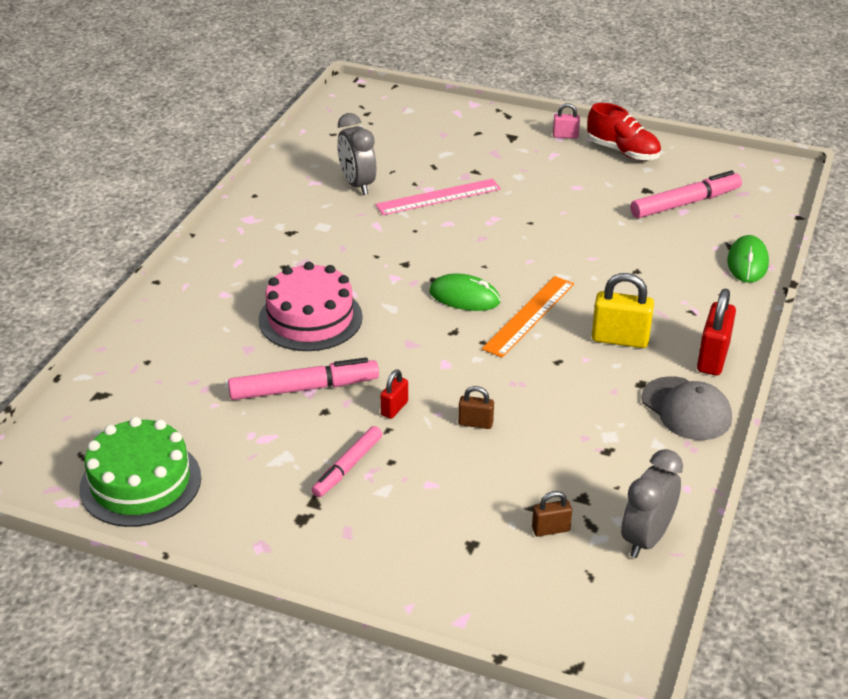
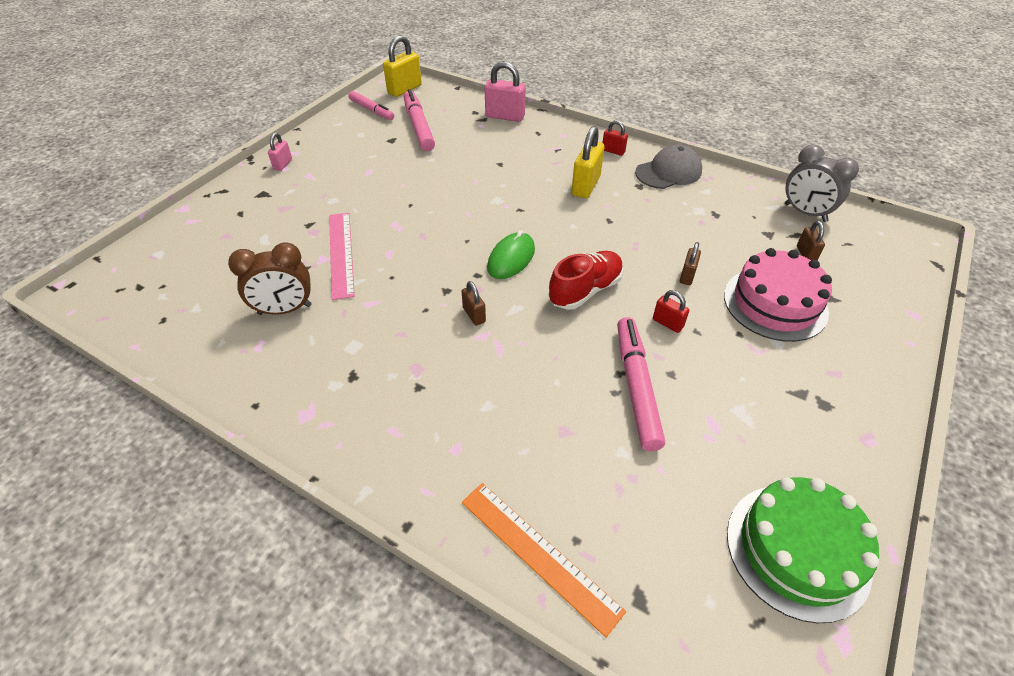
camera: 80 degrees left, 10 degrees up
(310, 318) = (520, 372): pink cake -> pink cake (775, 303)
(348, 467) = (750, 364): pink marker -> pink marker (372, 110)
(357, 184) = (285, 309): grey clock -> brown clock
(375, 284) = (474, 315): none -> brown padlock
(529, 316) = (547, 225): orange ruler -> orange ruler (539, 554)
(623, 152) = (328, 140): red shoe -> red shoe (585, 290)
(713, 358) = (613, 151): red padlock -> red padlock, size x0.56
(747, 262) = (505, 116): green mouse -> pink padlock
(766, 180) = (405, 89): none -> yellow padlock

